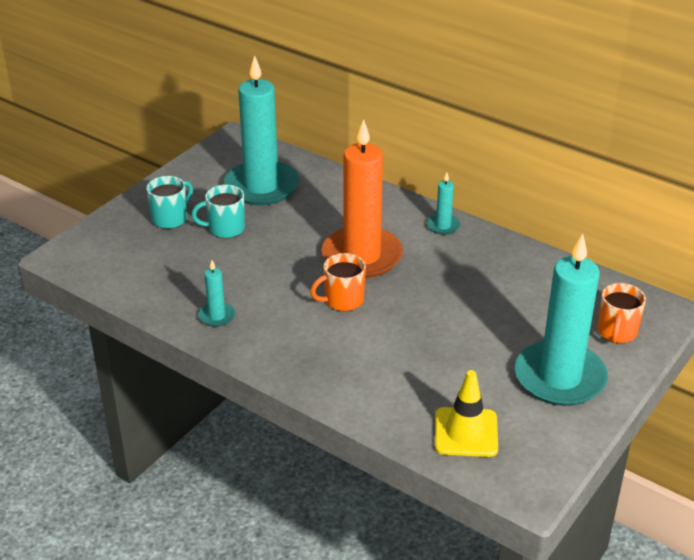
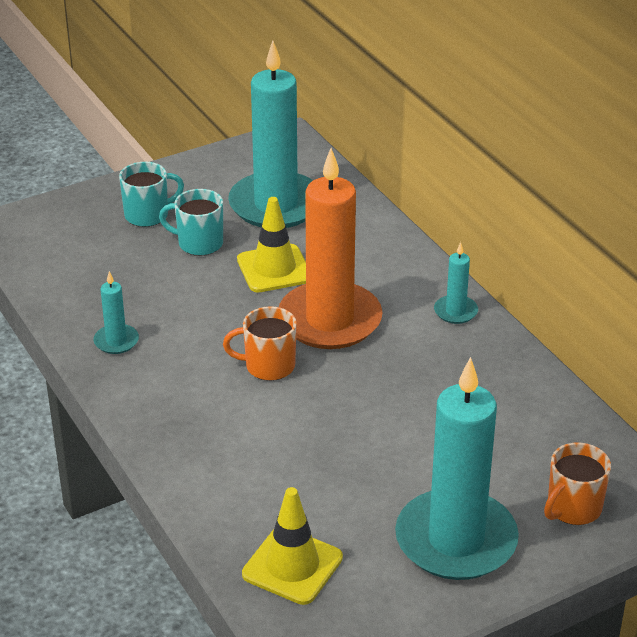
camera: 25 degrees right, 0 degrees up
(295, 232) = (274, 269): none -> yellow traffic cone

